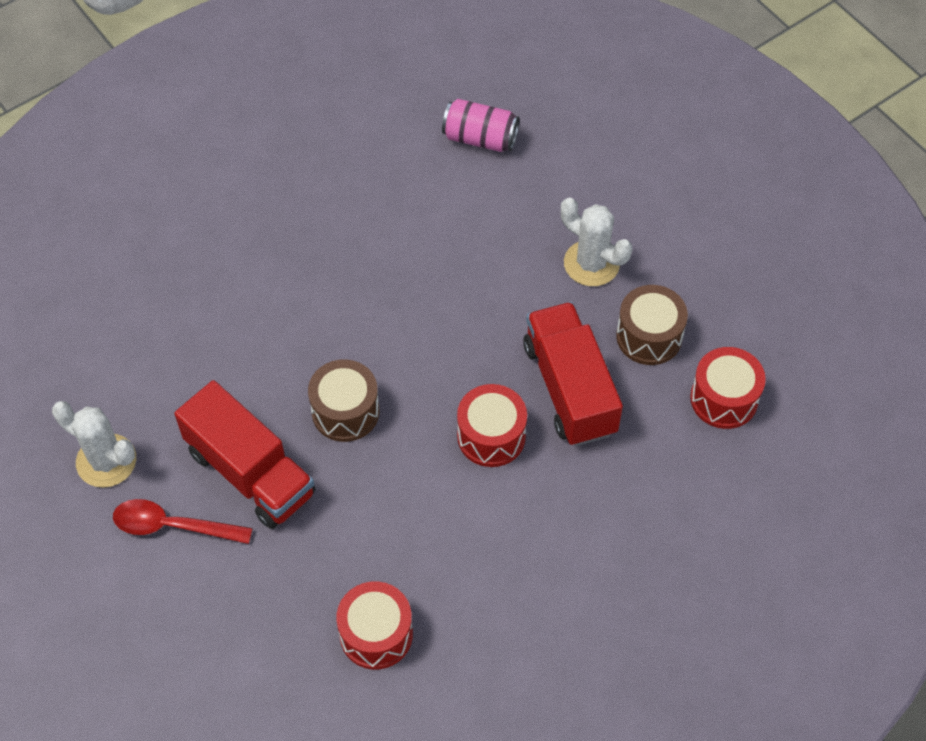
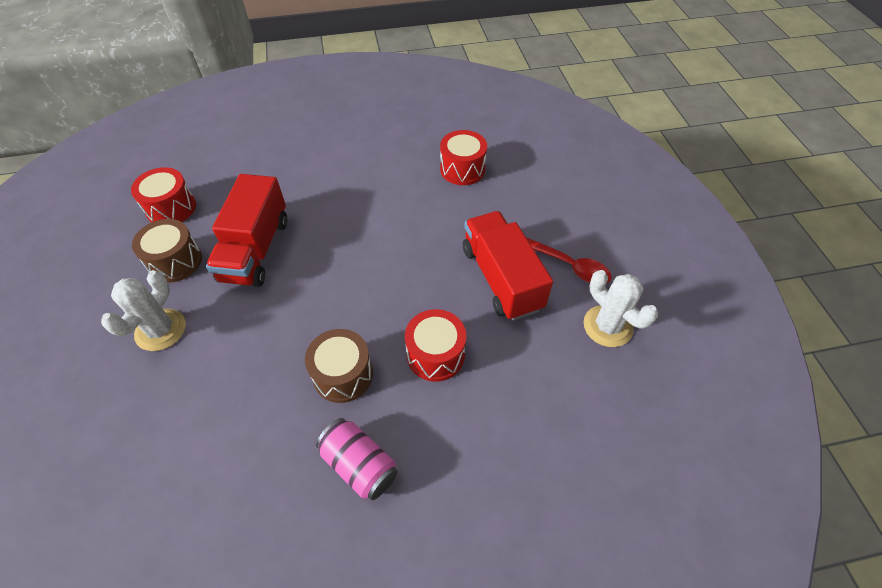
camera: 155 degrees left, 5 degrees down
(345, 411) = (415, 293): brown drum -> brown drum (343, 375)
(480, 138) = (135, 504): pink can -> pink can (359, 465)
(491, 436) = (328, 241): red drum -> red drum (435, 355)
(591, 263) = (160, 330): white cactus -> white cactus turned 45 degrees clockwise

